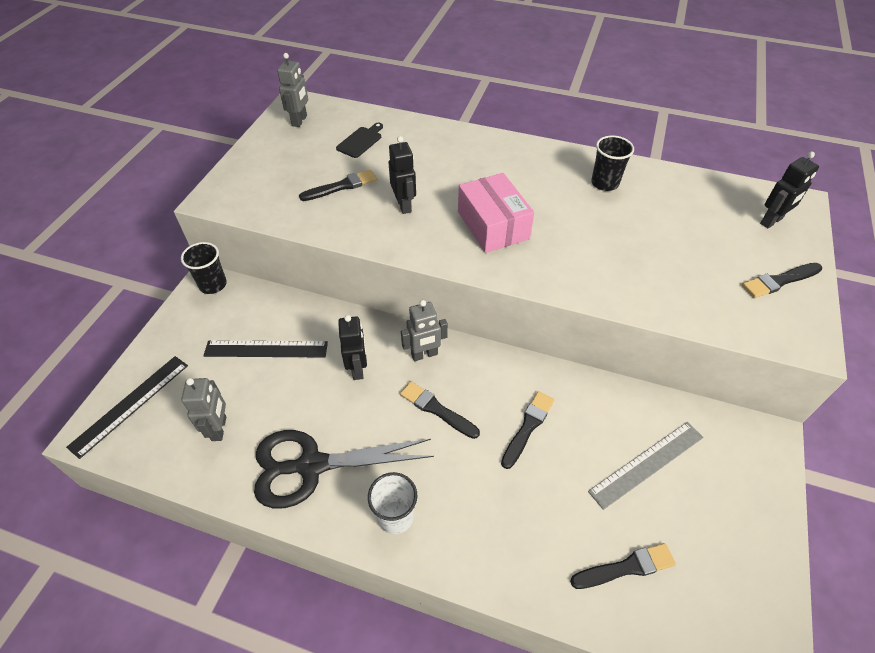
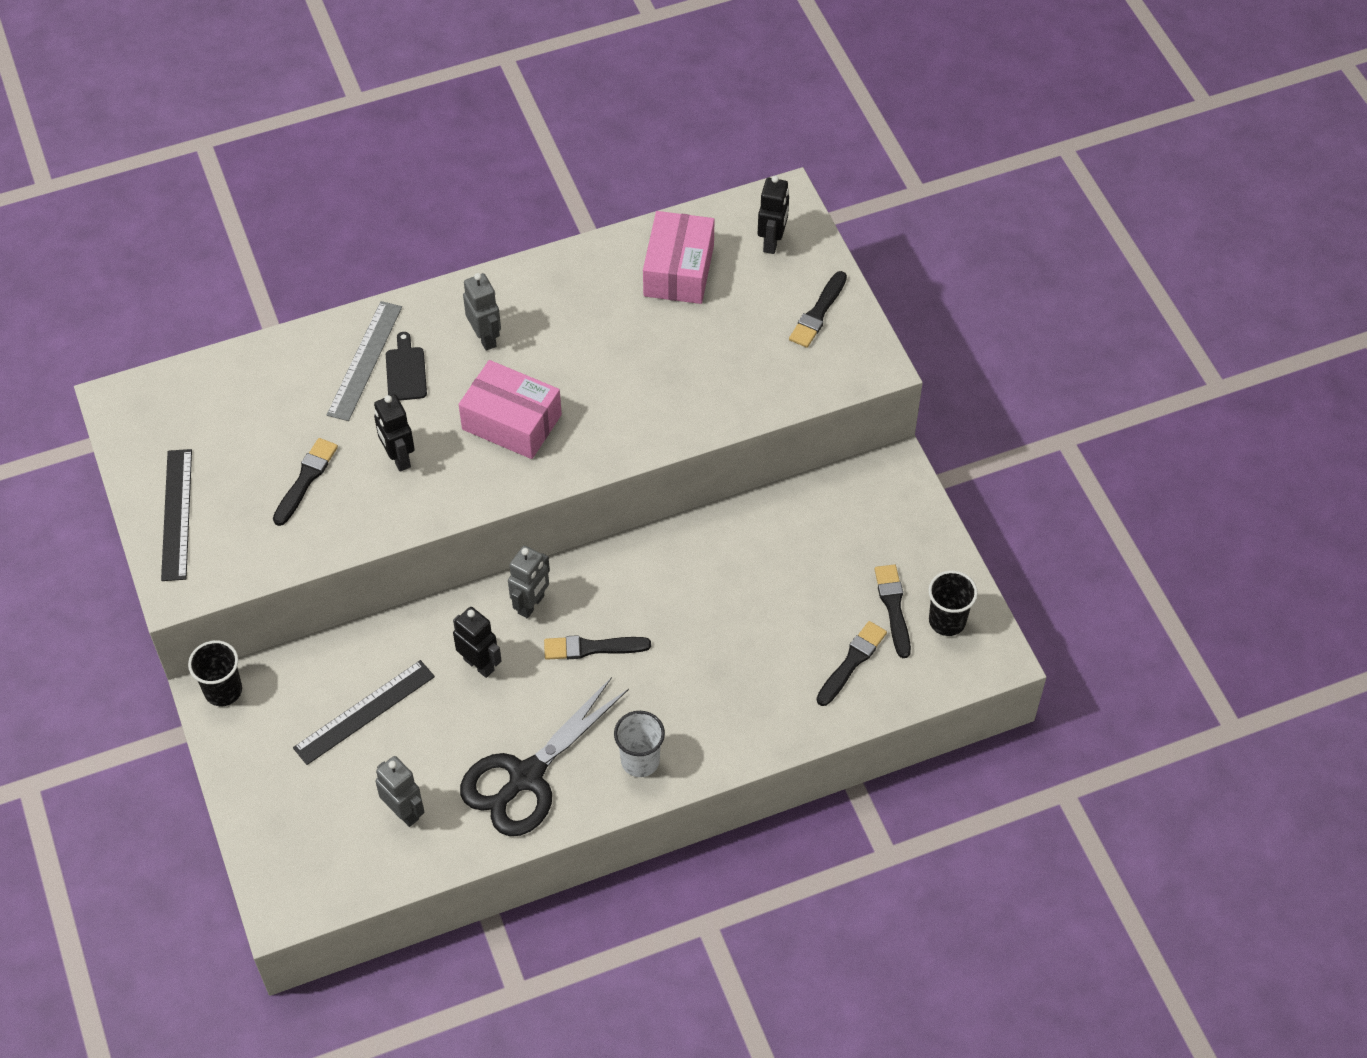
camera: 40 degrees left, 5 degrees up
(130, 404) = (288, 858): black ruler -> black ruler (177, 514)
(300, 121) = (155, 424): grey robot -> grey robot (485, 338)
(360, 141) = (263, 406): black cutting board -> black cutting board (405, 371)
(404, 205) = (398, 458): black robot -> black robot turned 150 degrees counterclockwise
(528, 427) = (687, 605): black brush -> black brush (893, 607)
(604, 183) = (581, 294): black cup -> black cup (947, 621)
(647, 464) = (811, 565): grey ruler -> grey ruler (365, 360)
(685, 203) = (678, 270): none -> pink box

